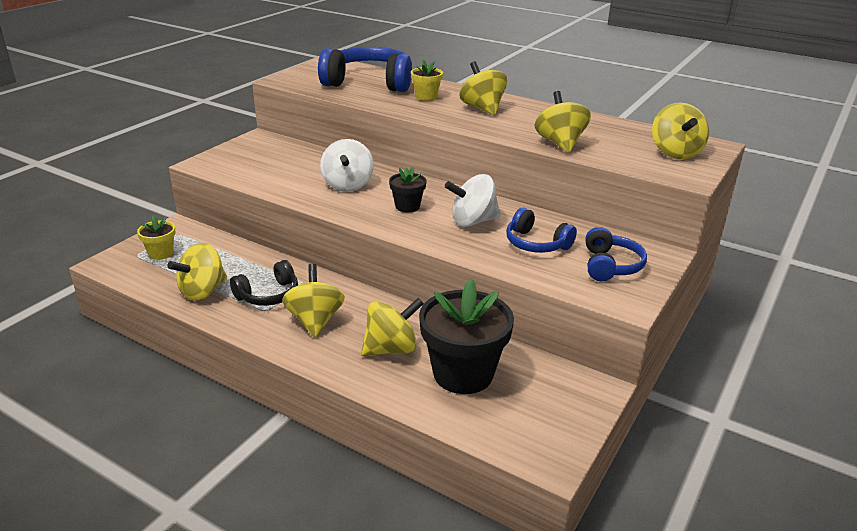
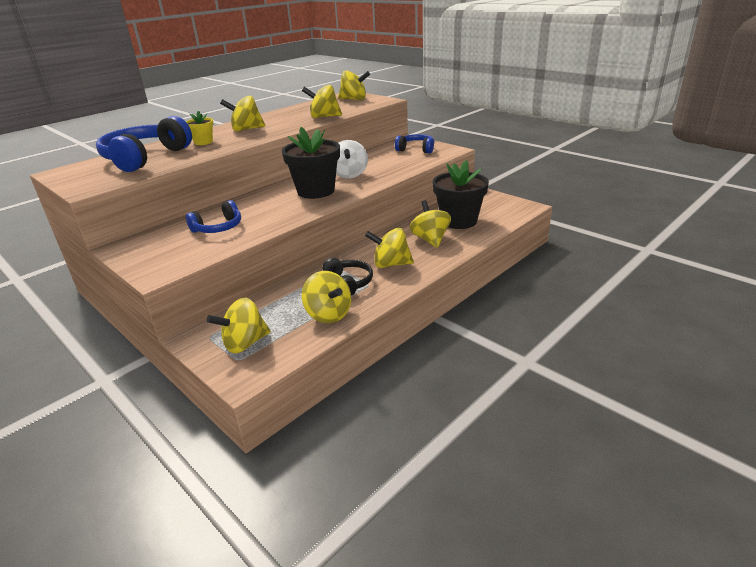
camera: 75 degrees left, 0 degrees up
(161, 253) = (244, 343): yellow flower pot -> yellow spinning top
(347, 185) = (264, 209): white spinning top -> none
(407, 206) = (316, 191): black flower pot -> black flower pot, size x2.04
(536, 244) = (385, 162): blue headphones -> blue headphones (218, 228)

